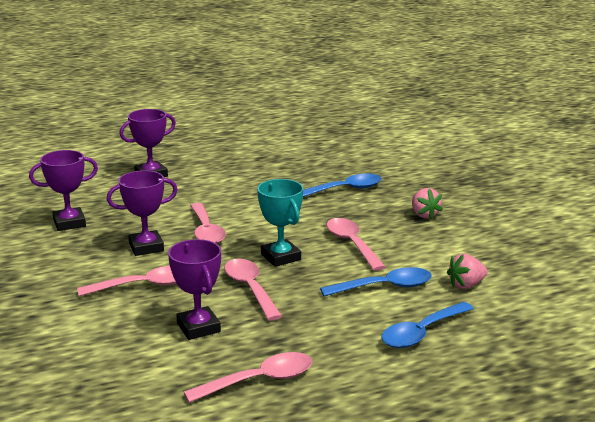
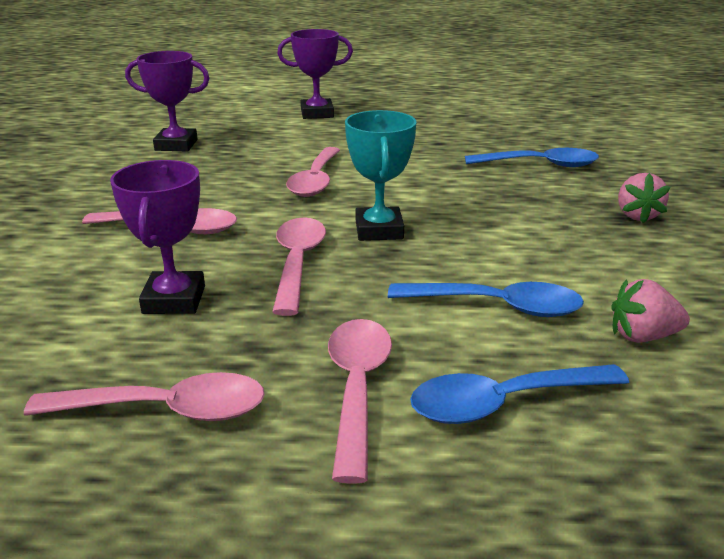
camera: 25 degrees right, 5 degrees up
(146, 247) = (226, 185): purple trophy -> none
(352, 244) = (495, 233): pink spoon -> pink spoon (357, 388)

